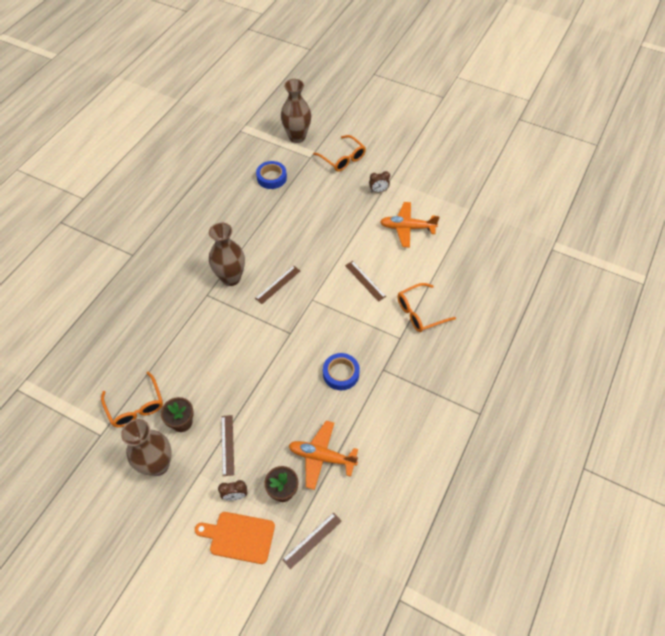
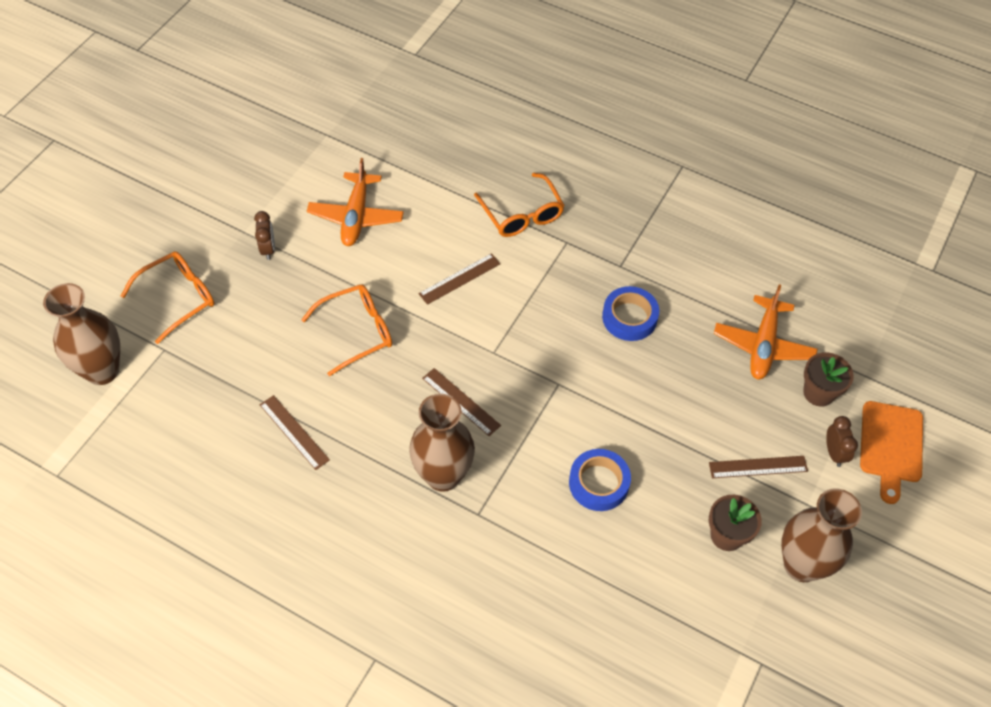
camera: 90 degrees left, 0 degrees up
(135, 406) = (704, 611): orange glasses -> orange glasses (357, 332)
(271, 178) = (206, 414): blue tape -> blue tape (598, 483)
(312, 540) = (879, 358): brown ruler -> brown ruler (294, 432)

